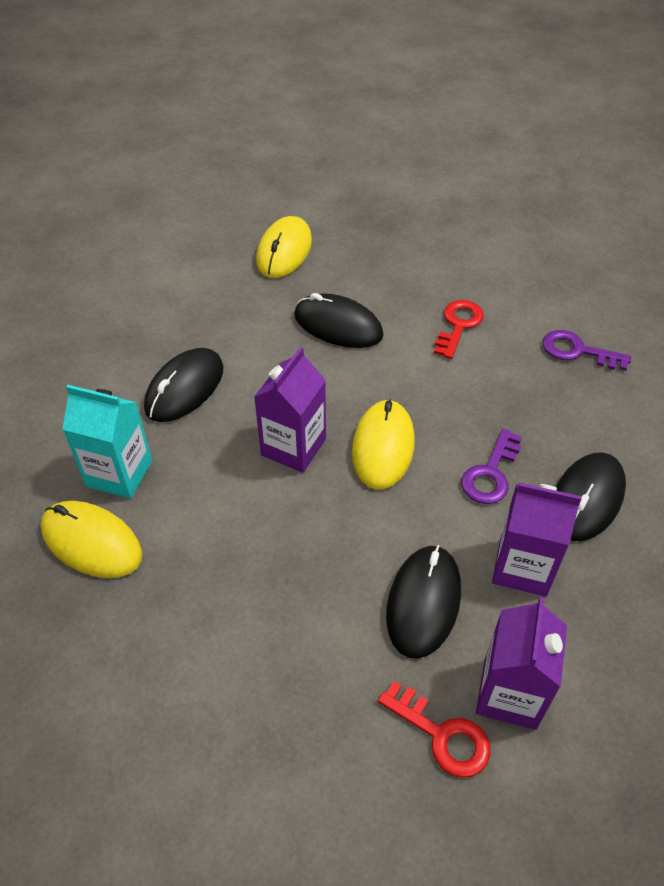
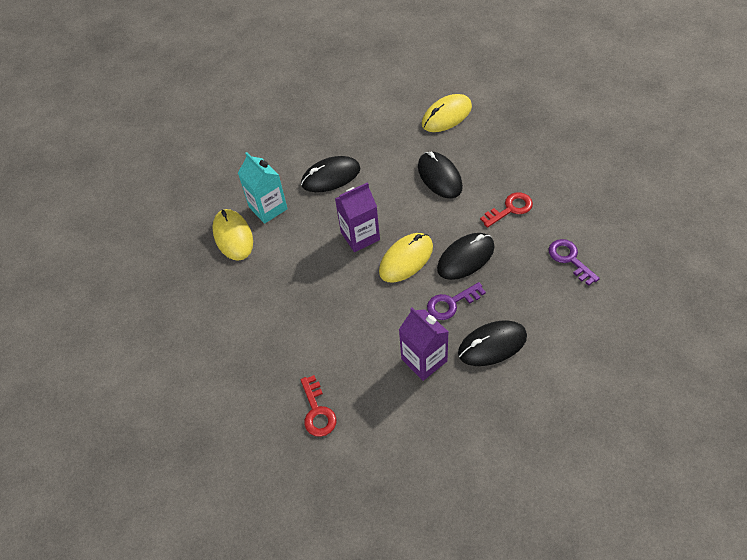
camera: 40 degrees right, 5 degrees up
(423, 602) = (359, 348): black mouse -> black mouse (465, 258)
(509, 693) = (364, 413): purple carton -> none

